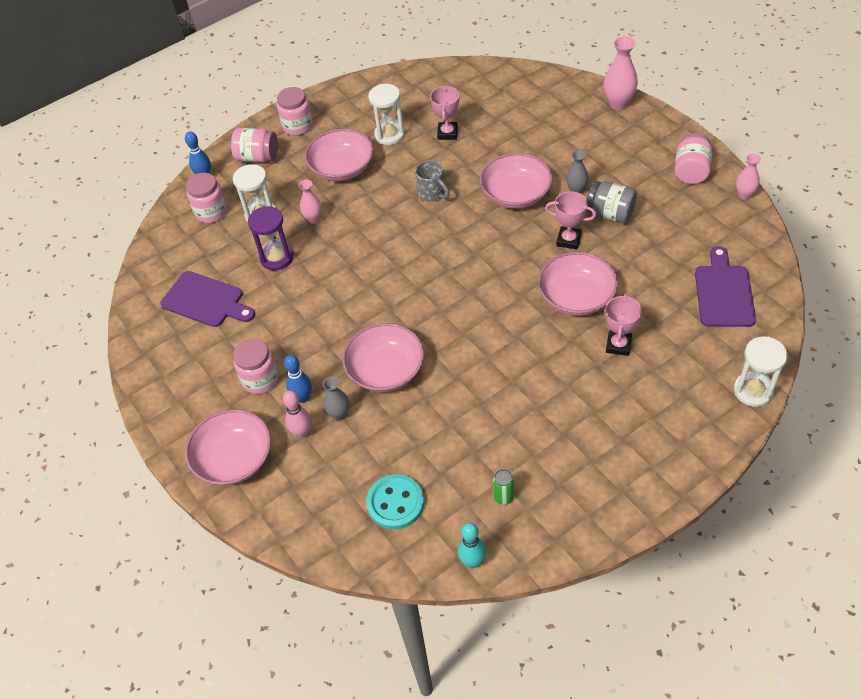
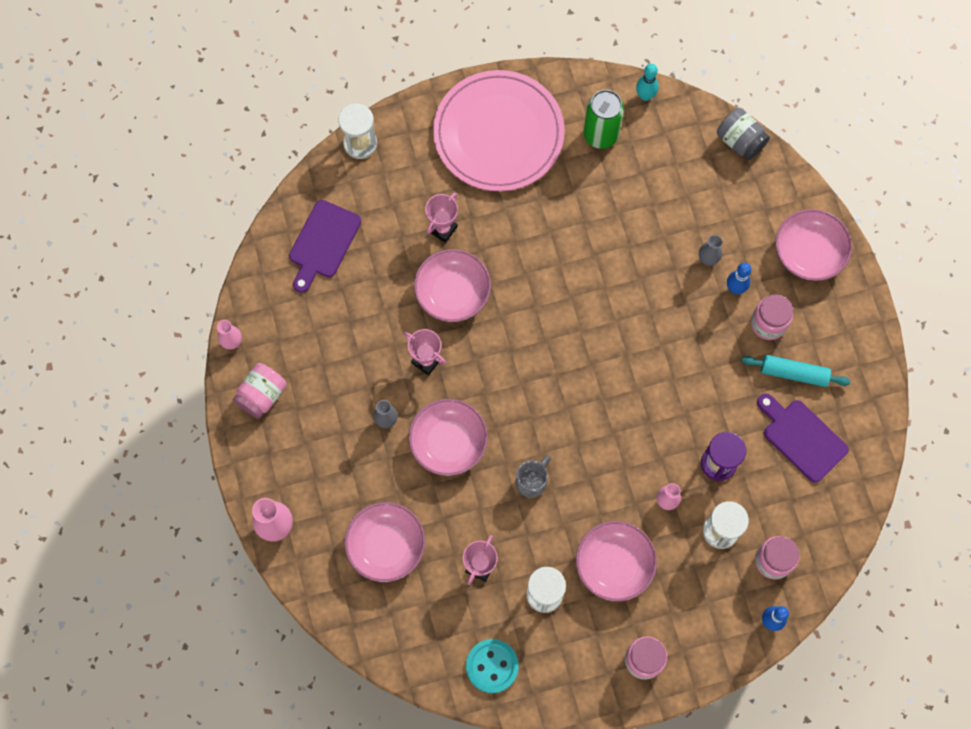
camera: 165 degrees left, 20 degrees up
(225, 347) = (794, 373): none -> turquoise rolling pin
(257, 157) = (703, 626): pink jar -> none
(302, 433) = (744, 254): pink bowling pin -> none
(385, 370) = (653, 287): pink bowl -> pink bowl (386, 546)
(395, 503) = (687, 162): turquoise button -> turquoise button (492, 666)
(432, 194) = (532, 481): grey mug -> grey mug turned 60 degrees clockwise
(503, 497) = (601, 135): green can -> green can, size x2.06
(610, 214) = (370, 376): grey jar -> grey jar (740, 141)
(616, 455) = (498, 133): none -> pink plate

